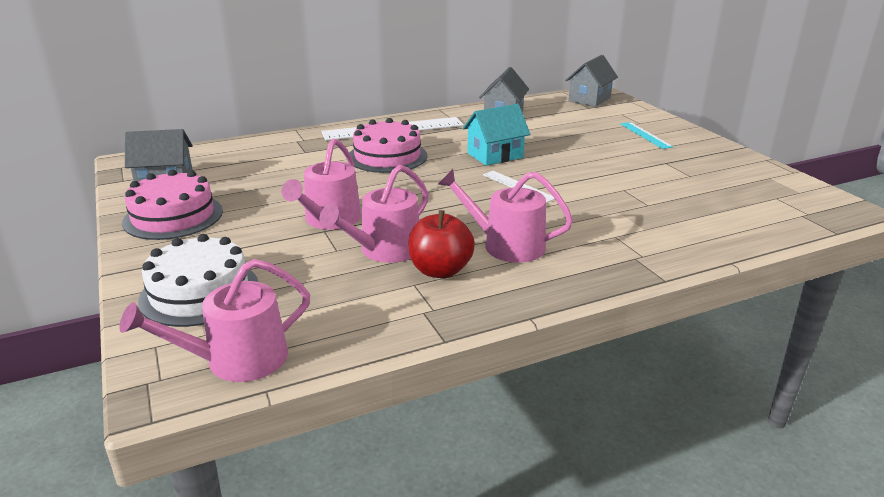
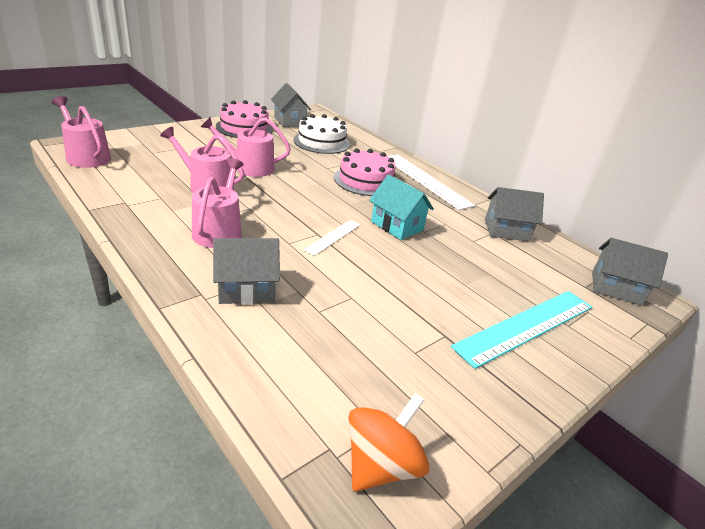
camera: 70 degrees right, 5 degrees up
(200, 292) = (156, 142): white cake -> white cake (321, 142)
(440, 271) = (178, 206): red apple -> none
(622, 234) = (246, 289): none -> grey house
(645, 135) = (526, 326): turquoise ruler -> turquoise ruler, size x1.95
(807, 201) = (381, 465): none -> orange spinning top

